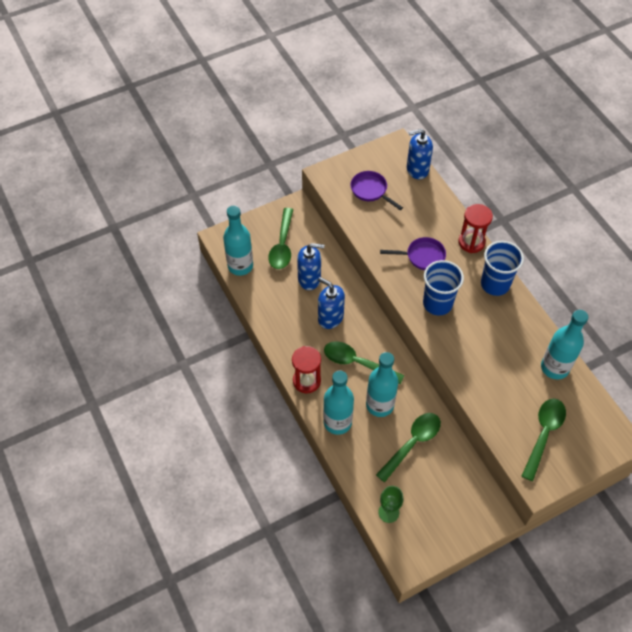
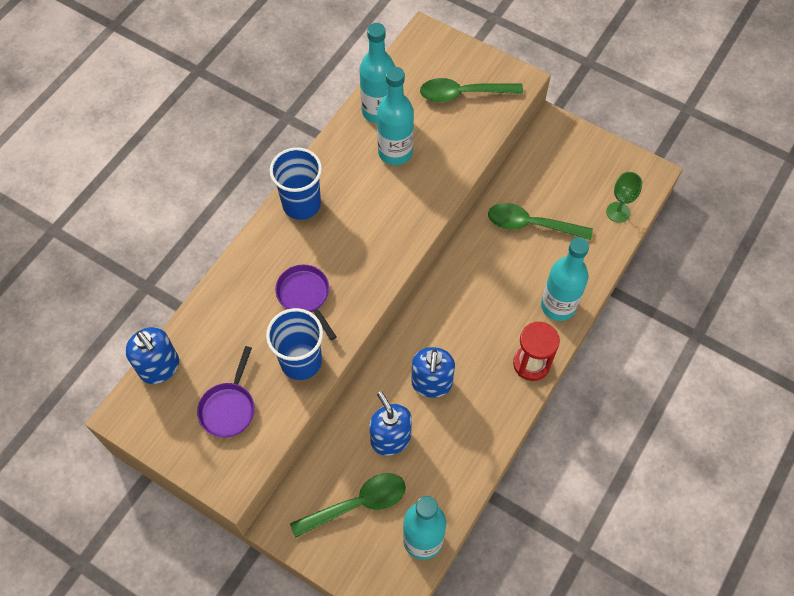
camera: 120 degrees left, 5 degrees up
(357, 363) = (473, 323): green spoon -> none
(380, 405) = (509, 275): turquoise bottle -> turquoise bottle (395, 152)
(437, 303) = (365, 250): blue cup -> blue cup (301, 361)
(471, 242) = (252, 252): red hourglass -> none

